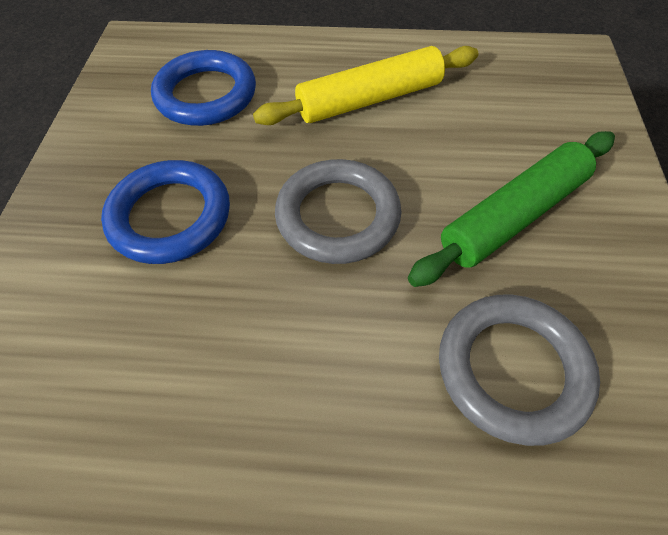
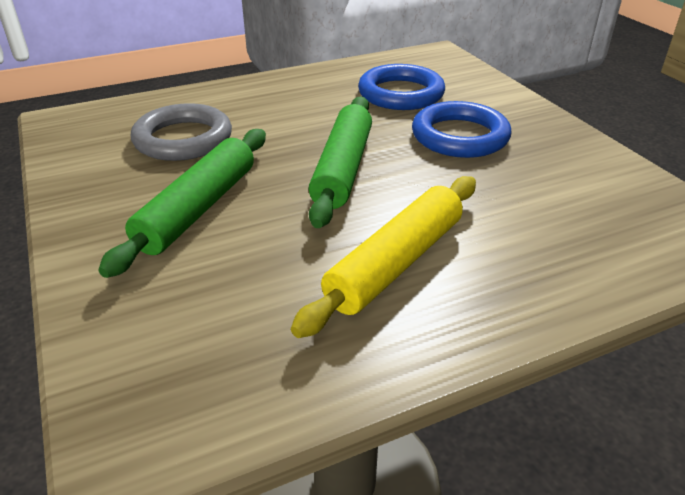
camera: 150 degrees right, 20 degrees down
(206, 95) = (560, 212): blue ring -> blue ring (401, 94)
(338, 216) = (343, 169): grey ring -> green rolling pin

